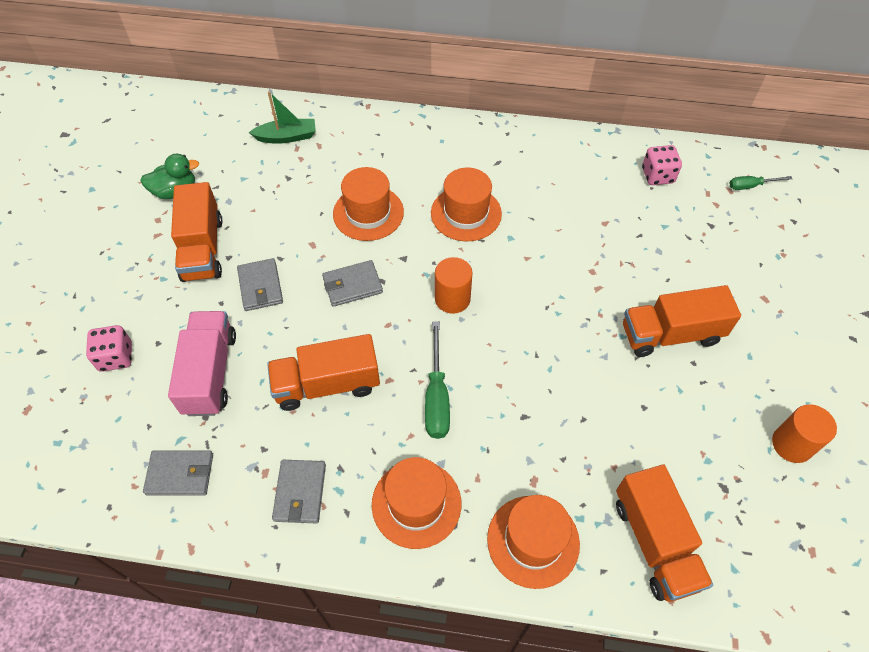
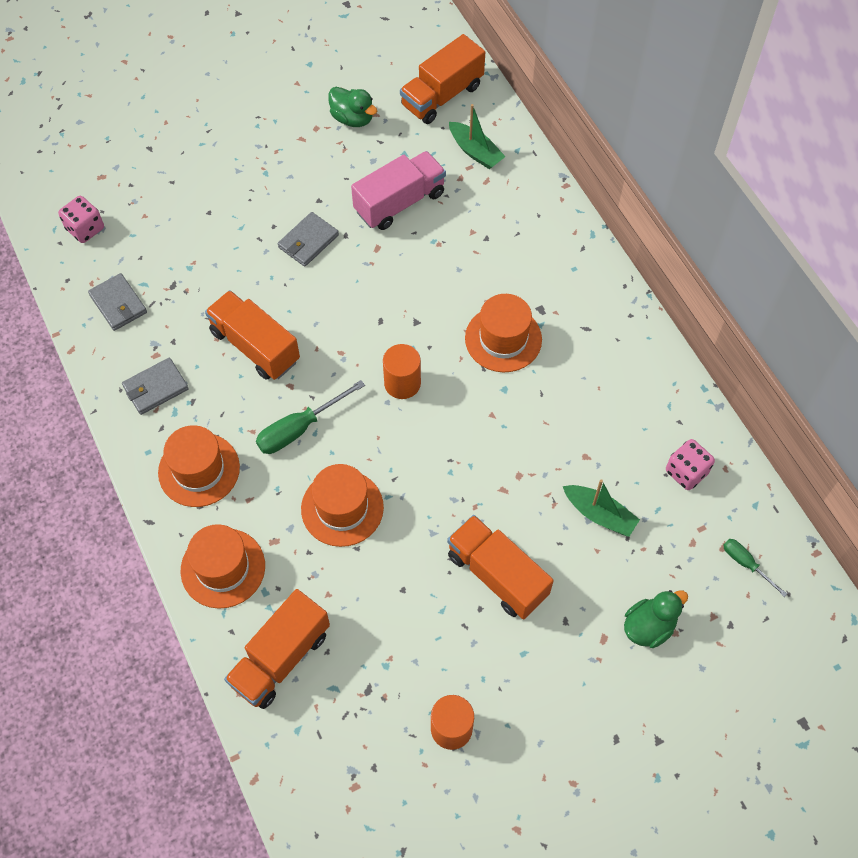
camera: 55 degrees right, 5 degrees up
(116, 357) = (178, 196): pink dice -> pink dice (85, 229)
(202, 249) = (312, 178): orange truck -> orange truck (442, 96)
(210, 373) = (208, 263): pink truck -> pink truck (399, 202)
(352, 285) = (359, 303): grey wallet -> none
(368, 213) = (442, 266): orange hat -> orange hat (342, 508)
(659, 242) = (599, 514): none -> green boat
(770, 266) = (649, 626): none -> green duck

